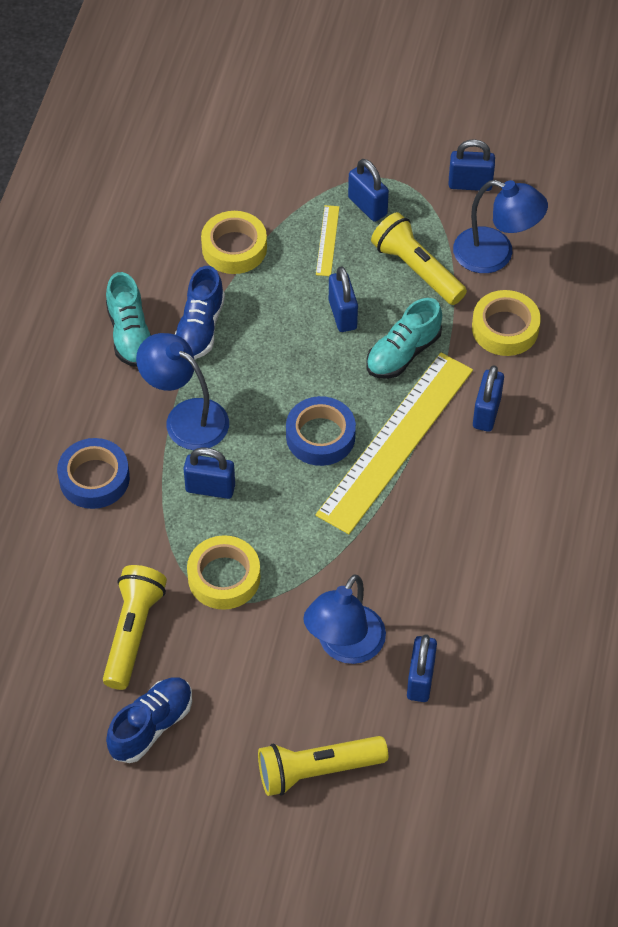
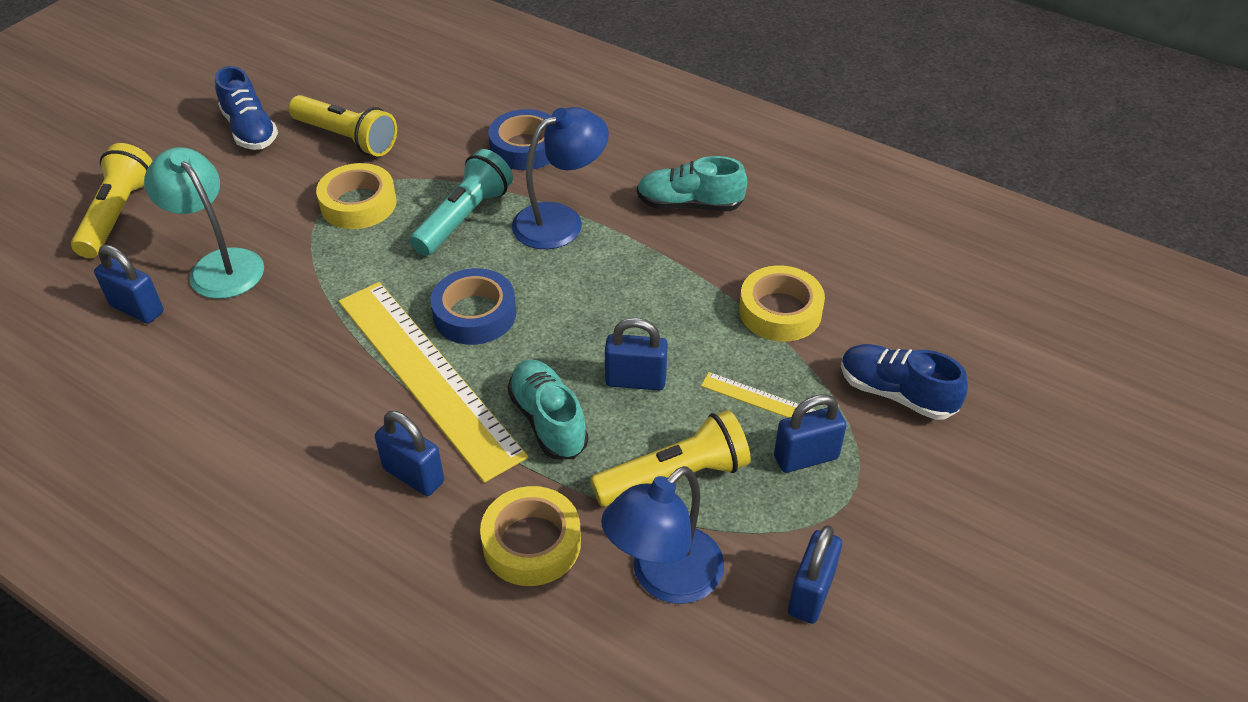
camera: 110 degrees right, 10 degrees down
(200, 328) = (673, 257): blue shoe -> blue shoe (896, 394)
(210, 488) = (464, 218): blue padlock -> turquoise flashlight
(344, 646) = (219, 265): blue lamp -> turquoise lamp

